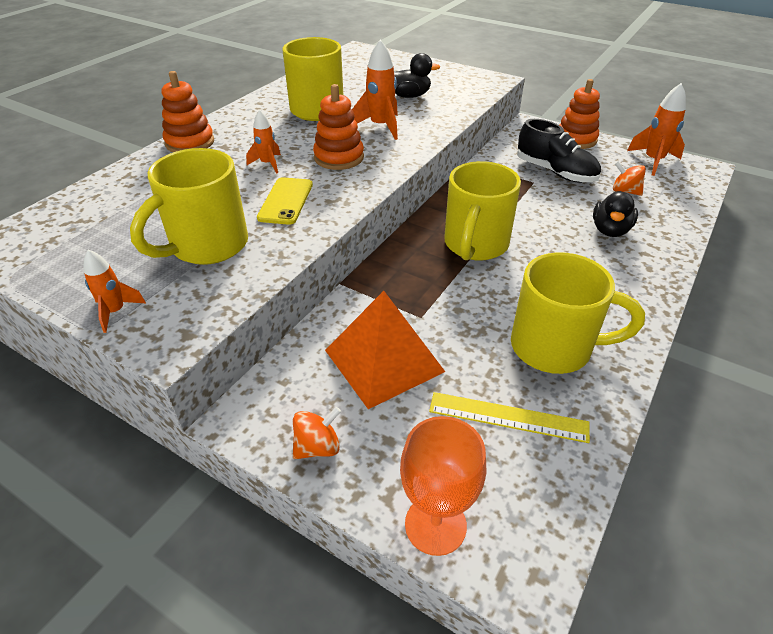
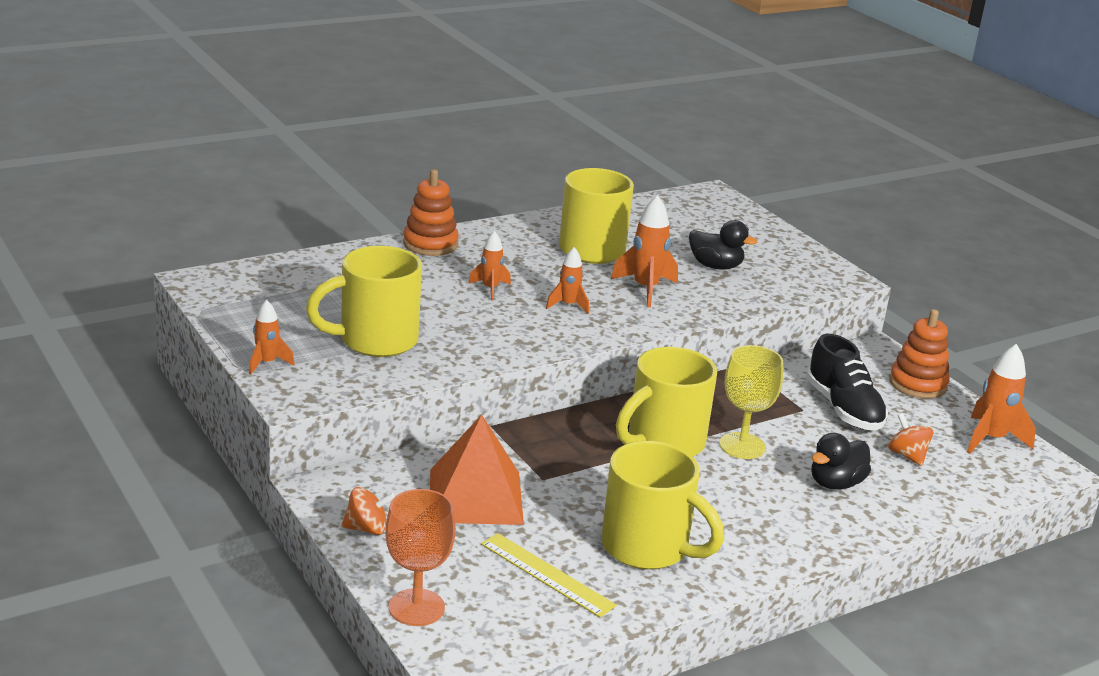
camera: 25 degrees right, 15 degrees down
(285, 201) = (477, 327): yellow phone -> none
(339, 157) = (568, 305): orange stacking toy -> orange rocket
(526, 225) = (742, 446): none -> yellow goblet

